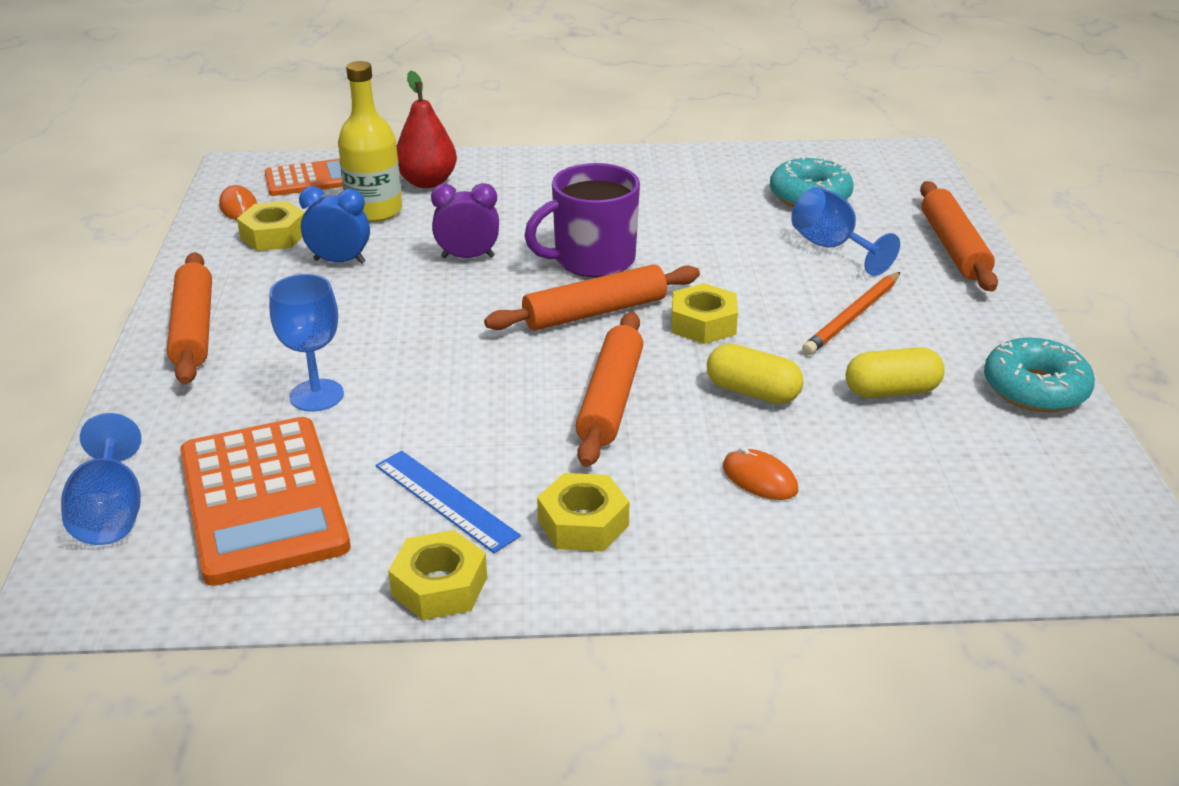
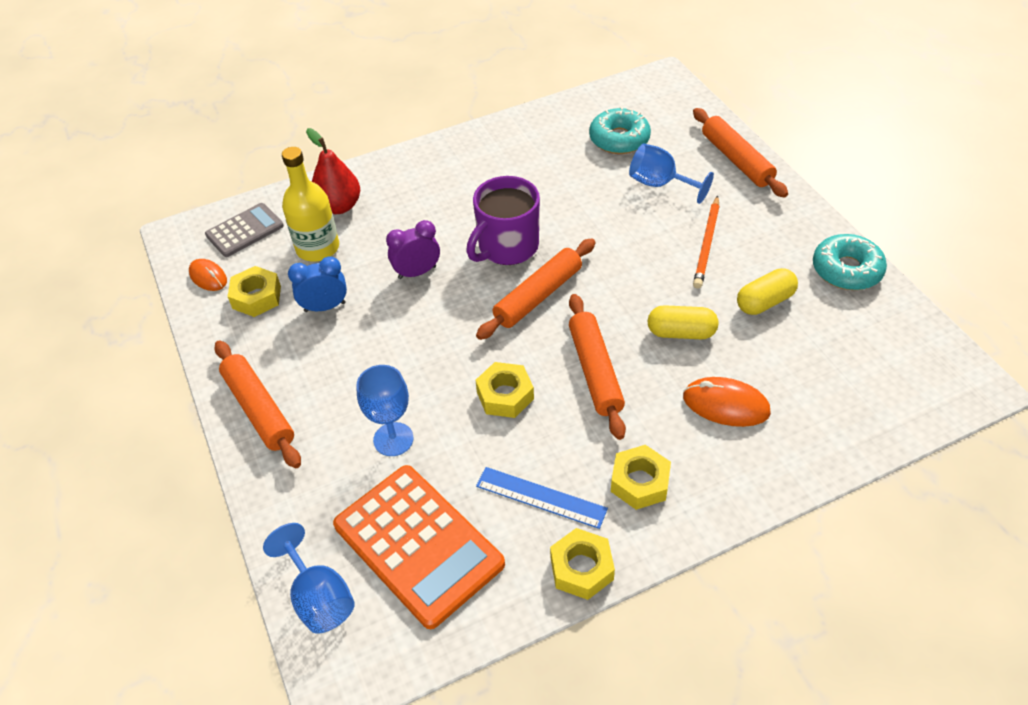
camera: 20 degrees left, 15 degrees up
(309, 179) = (245, 231): orange calculator -> grey calculator
(703, 323) = (615, 282): yellow nut -> yellow nut (505, 395)
(759, 479) = (726, 405): orange mouse -> orange mouse, size x1.51

